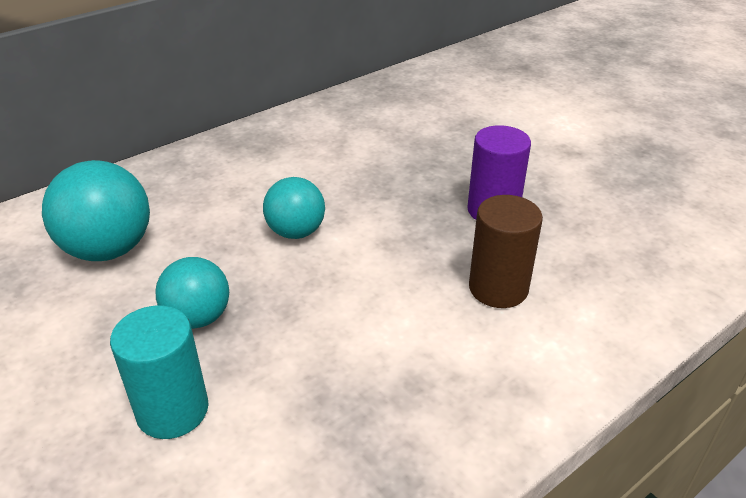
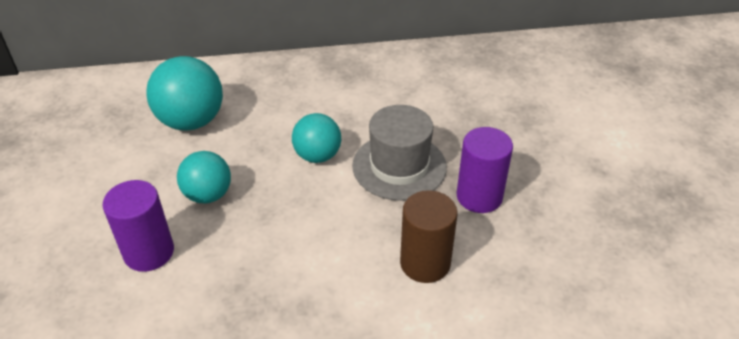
camera: 30 degrees right, 5 degrees up
(172, 410) = (149, 252): turquoise cylinder -> purple cylinder
(392, 211) = (399, 166): none -> grey hat

